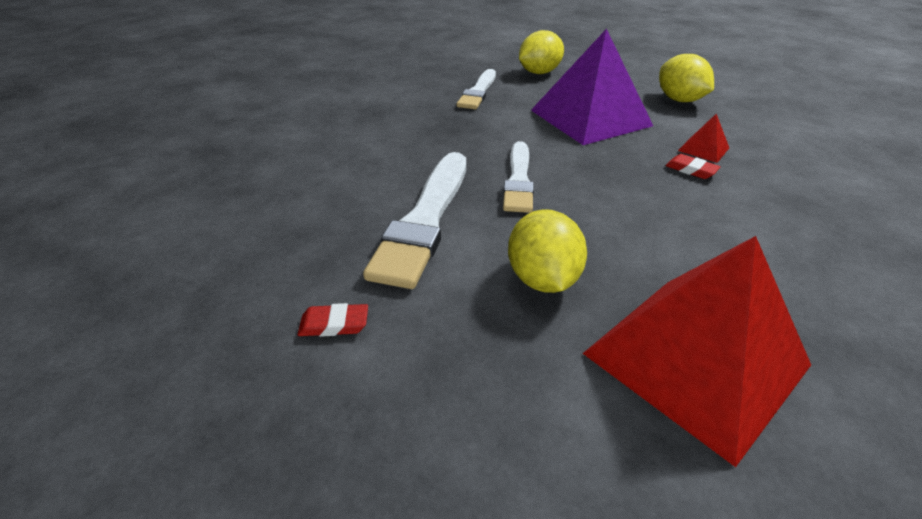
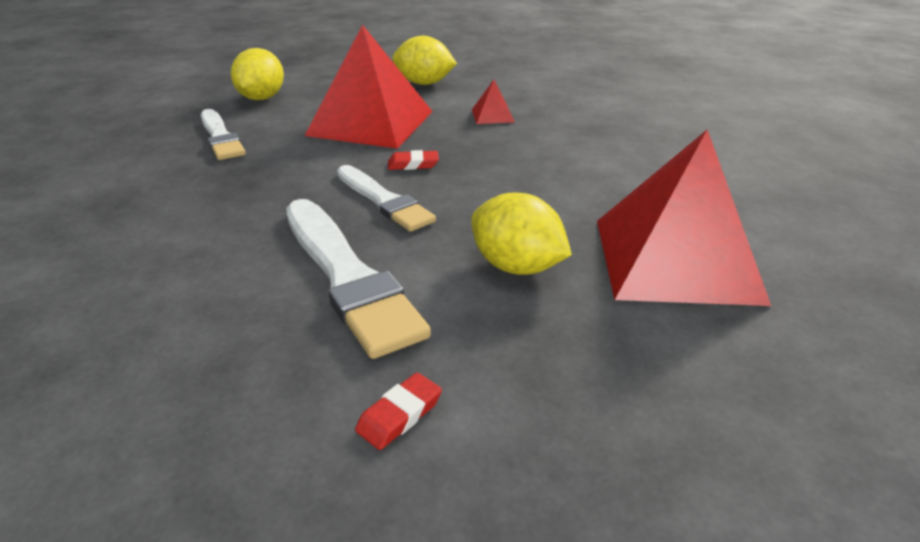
camera: 45 degrees left, 5 degrees down
(590, 117) = (370, 123): purple pyramid -> red pyramid
(691, 170) = (505, 134): red eraser -> red eraser (413, 164)

